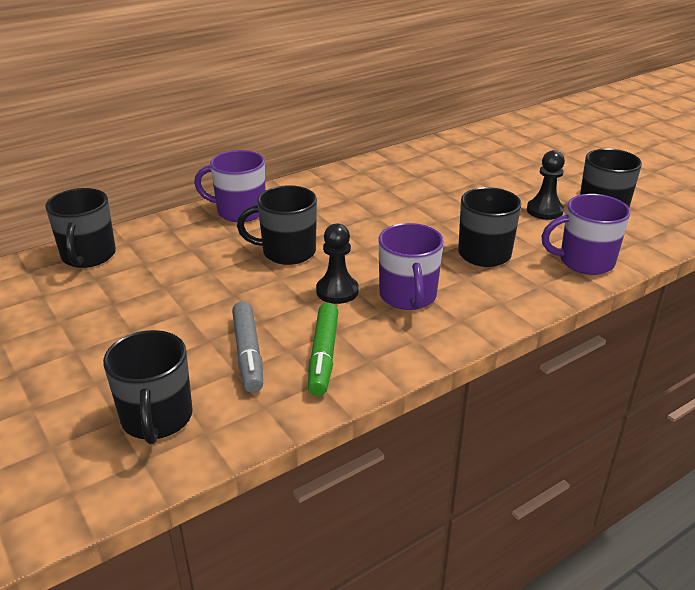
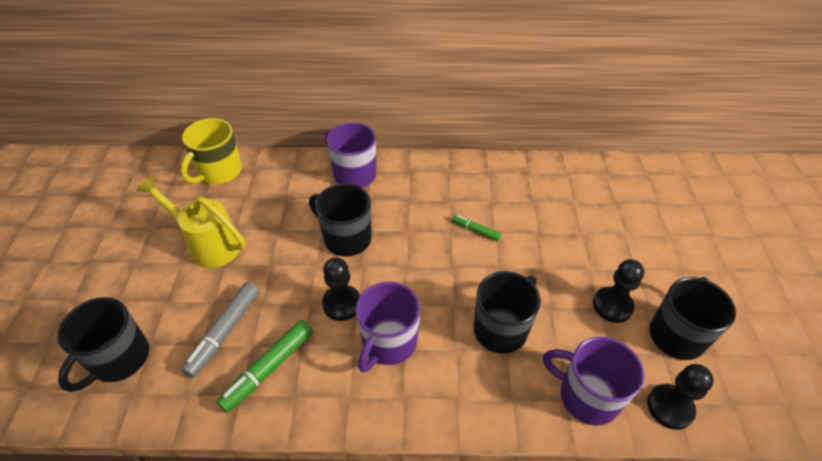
camera: 35 degrees right, 15 degrees up
(88, 256) = (219, 172): black mug -> yellow mug
(147, 307) = (208, 244): none -> yellow watering can
(394, 208) = (476, 230): none -> green marker
(640, 244) = (670, 407): none -> black pawn

